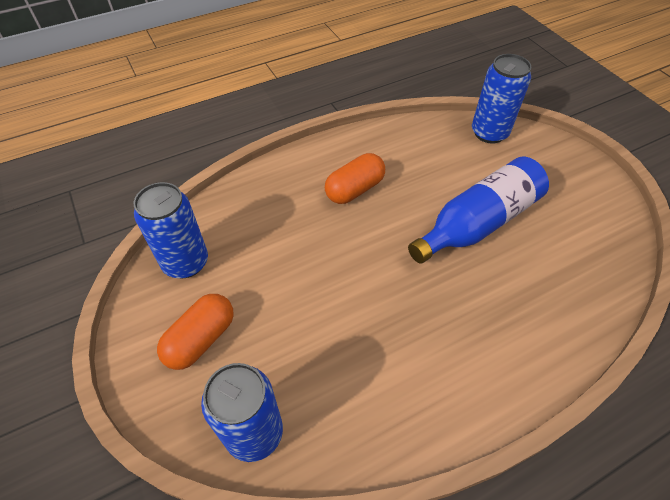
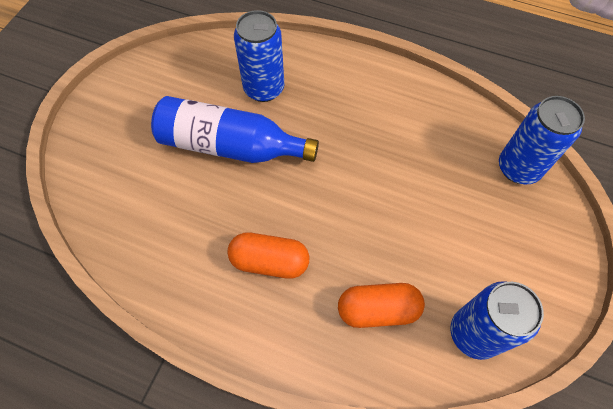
camera: 130 degrees left, 10 degrees up
(201, 339) = (509, 253): orange capsule -> orange capsule (378, 309)
(489, 133) = (95, 197): blue can -> blue can (264, 88)

